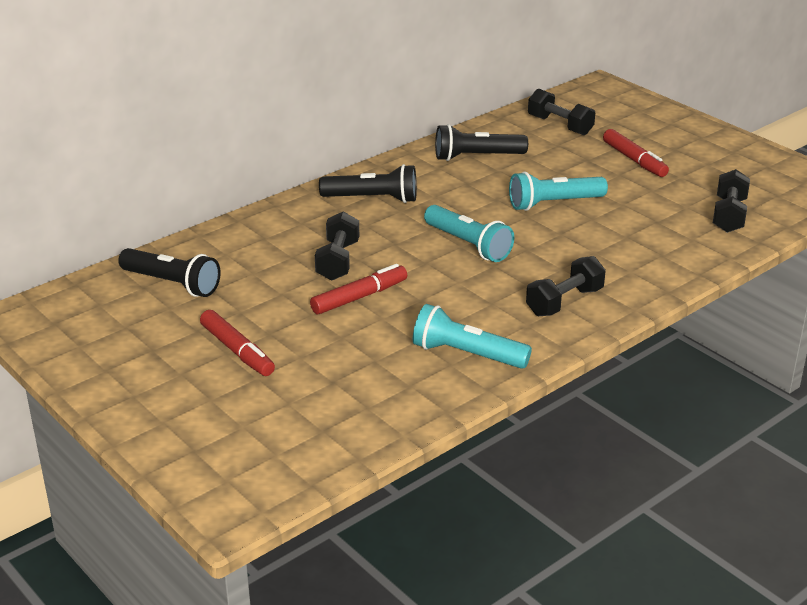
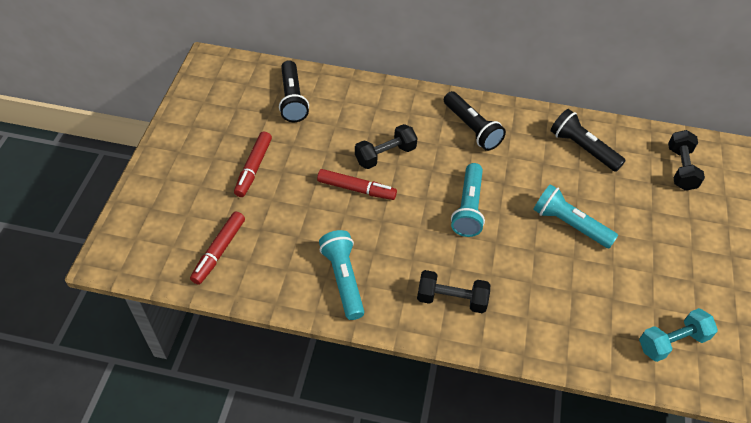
camera: 50 degrees right, 20 degrees up
(634, 160) = (684, 239): red marker -> red marker (219, 251)
(729, 215) = (672, 342): black dumbbell -> turquoise dumbbell

